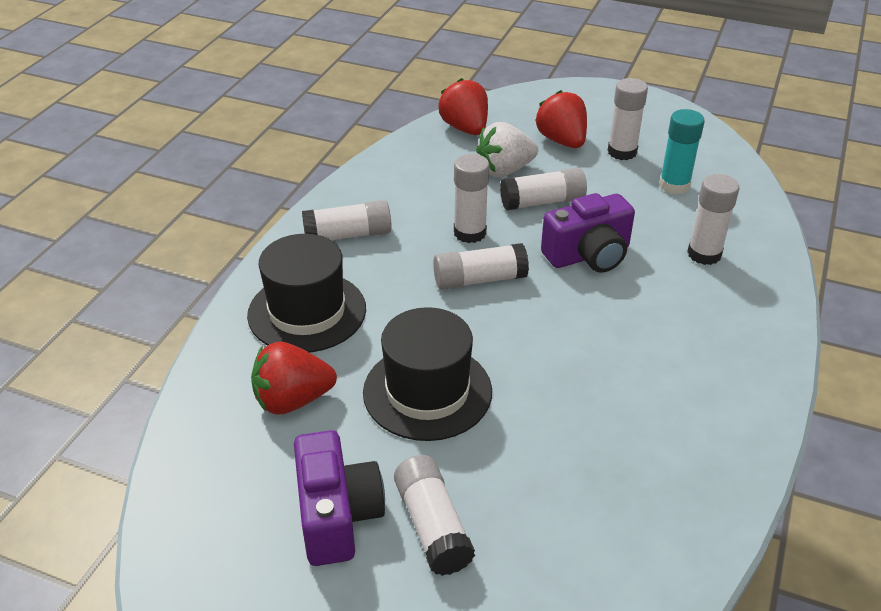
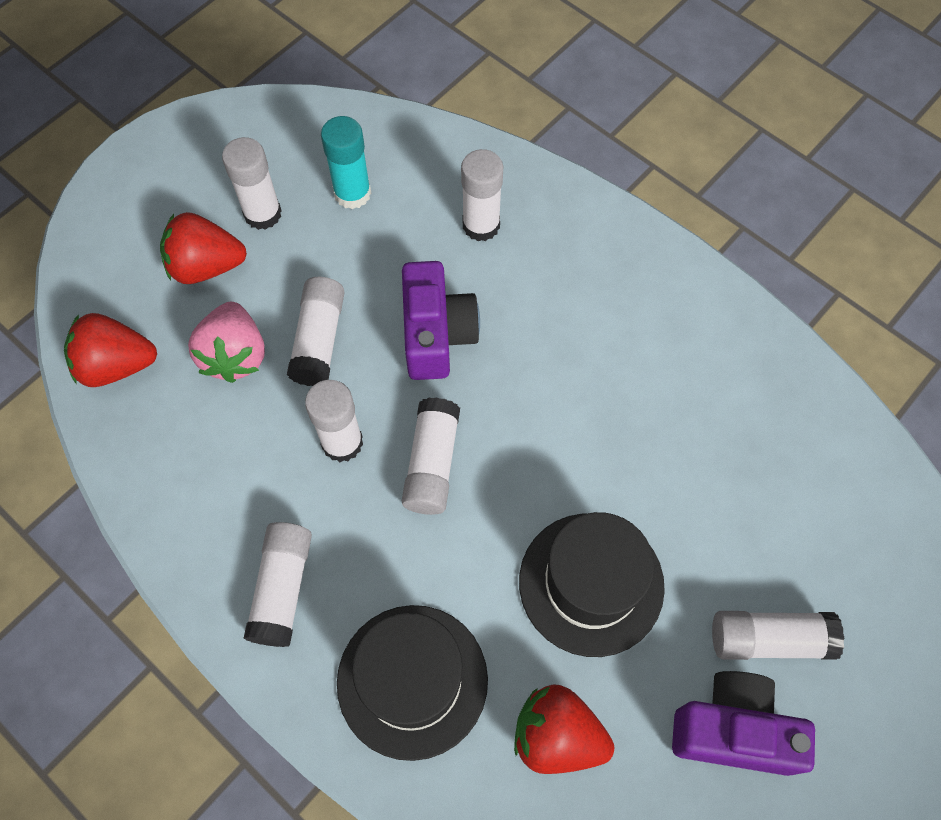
camera: 70 degrees left, 25 degrees up
(292, 400) = (557, 736): red strawberry -> red strawberry turned 105 degrees clockwise
(504, 170) = (235, 355): white strawberry -> pink strawberry

